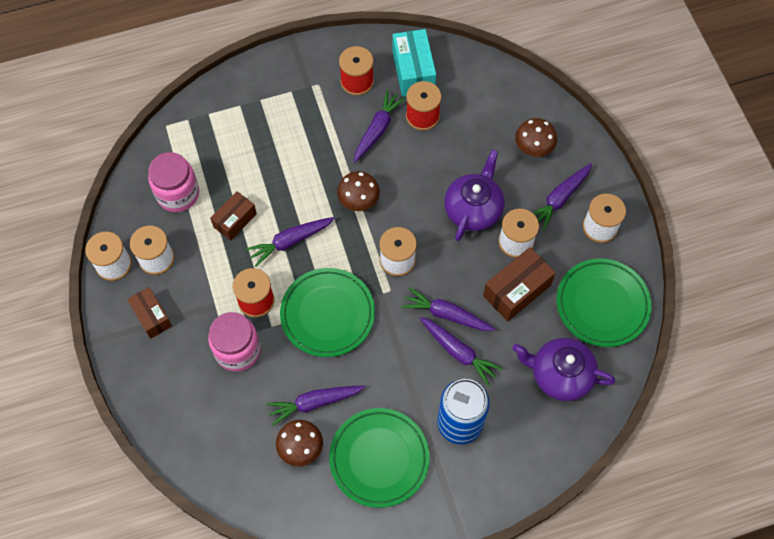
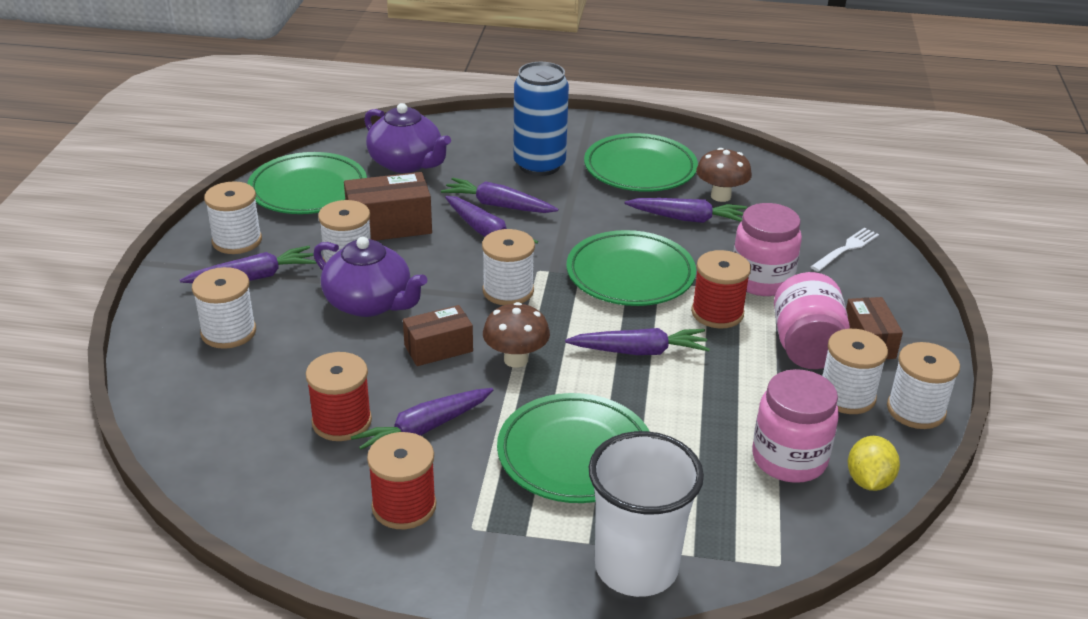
camera: 155 degrees left, 30 degrees down
(132, 197) = (868, 481): none -> yellow lemon
(187, 420) = (846, 248): none -> white fork
(190, 292) = (806, 347): none -> pink jar
(232, 96) = (636, 567): none -> white cup
(235, 220) = (709, 398): brown box -> brown box (438, 348)
(291, 148) = (575, 454): none -> green plate
(413, 71) = (300, 485): turquoise box -> none
(458, 352) = (498, 205): purple carrot -> purple carrot turned 45 degrees counterclockwise
(473, 209) = (369, 303): purple teapot -> purple teapot turned 105 degrees counterclockwise
(533, 149) = (228, 332): brown mushroom -> white spool

